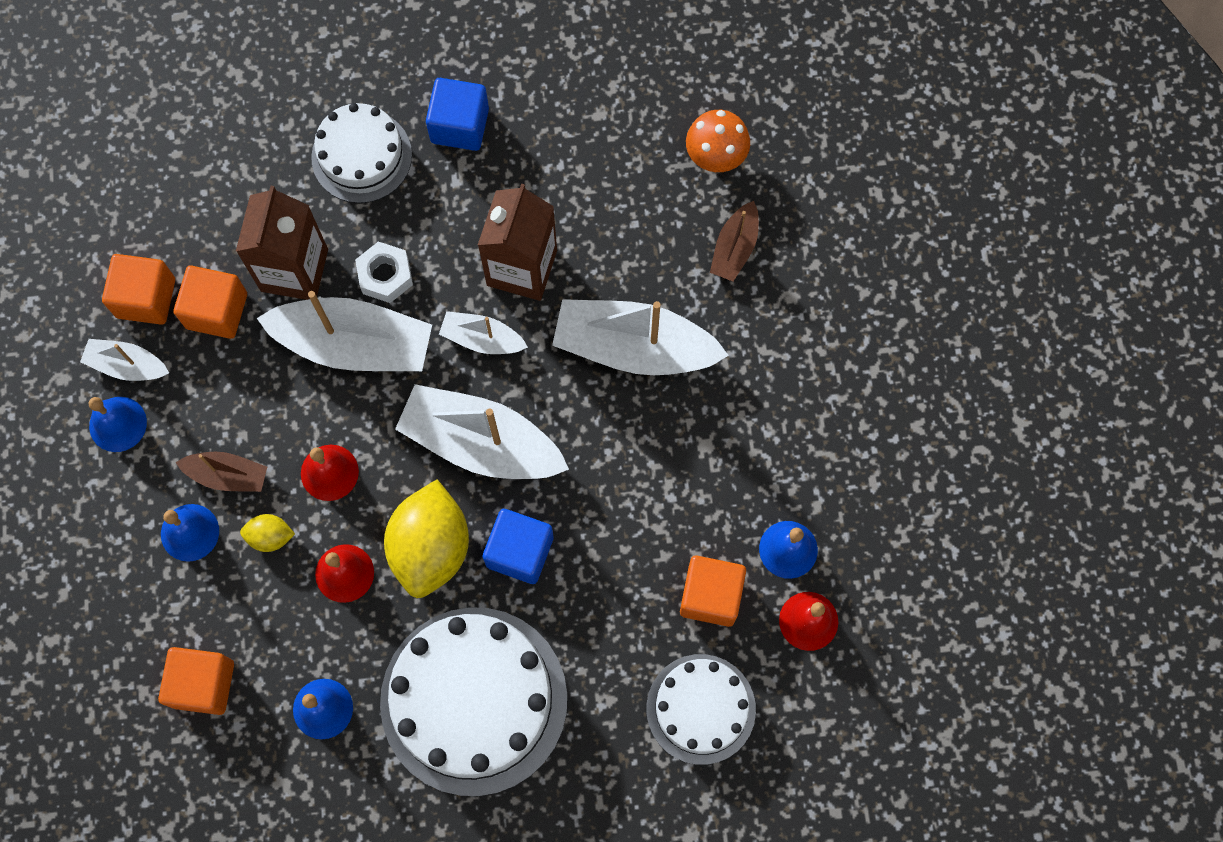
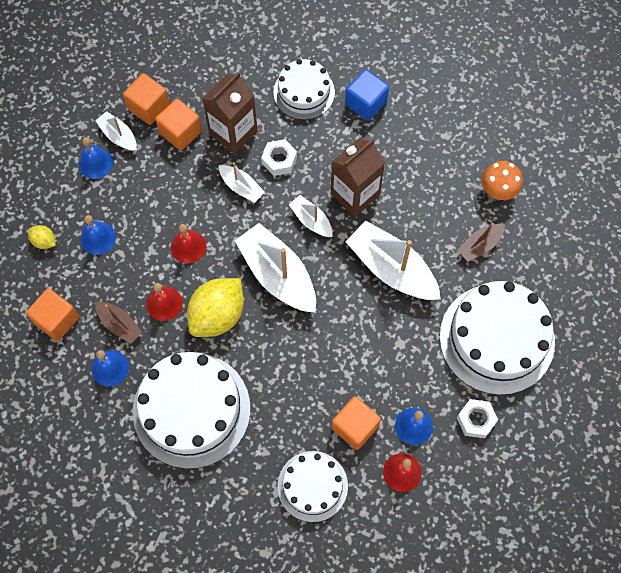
camera: 30 degrees right, 5 degrees down
(227, 475) = (135, 219): brown boat -> brown boat (119, 324)
(270, 536) = (137, 263): yellow lemon -> yellow lemon (44, 241)
(354, 344) = (241, 187): white boat -> white boat, size x0.52
(520, 551) = (264, 344): blue cube -> none
(830, 366) = (497, 338): none -> white cake
(865, 494) = (476, 420): none -> white nut

